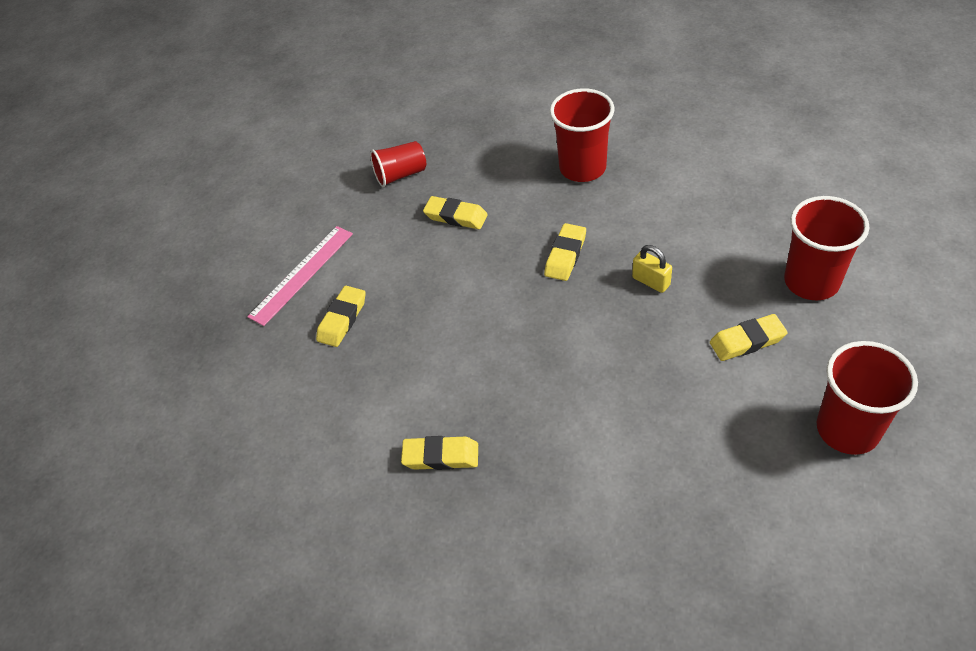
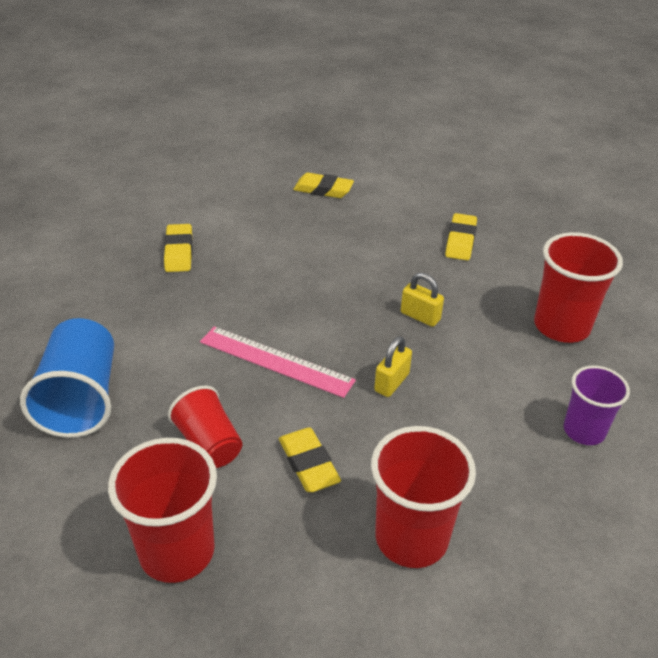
camera: 75 degrees right, 10 degrees down
(302, 274) = (371, 165): pink ruler -> pink ruler (275, 361)
(401, 175) = (509, 204): red cup -> red cup (209, 444)
(565, 255) = (420, 316): yellow eraser -> yellow padlock
(679, 527) = (81, 399): none -> blue cup
(699, 175) = (584, 431): none -> purple cup

